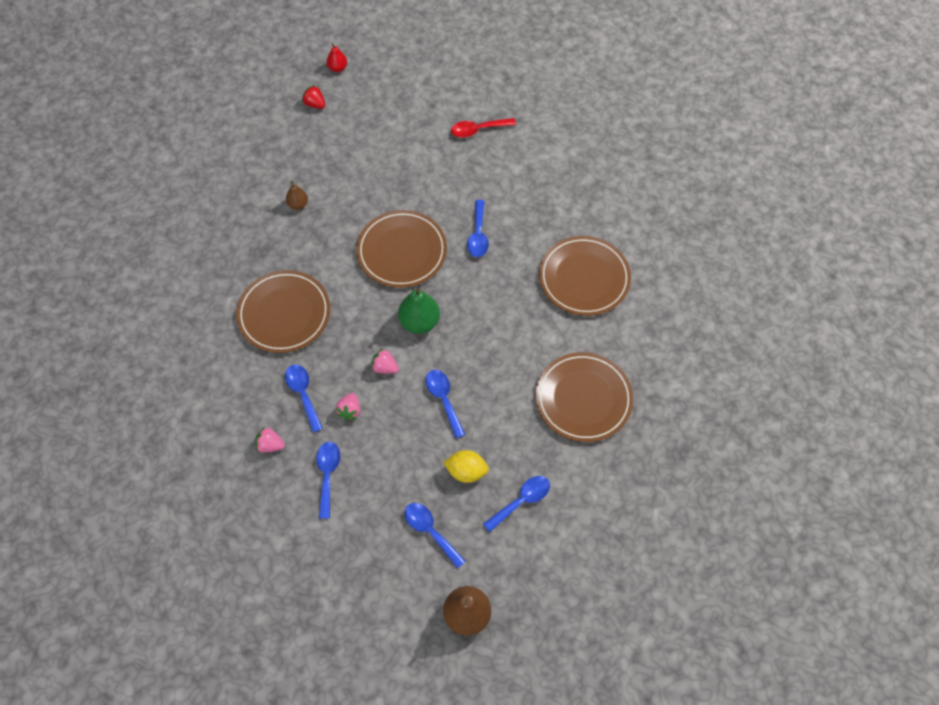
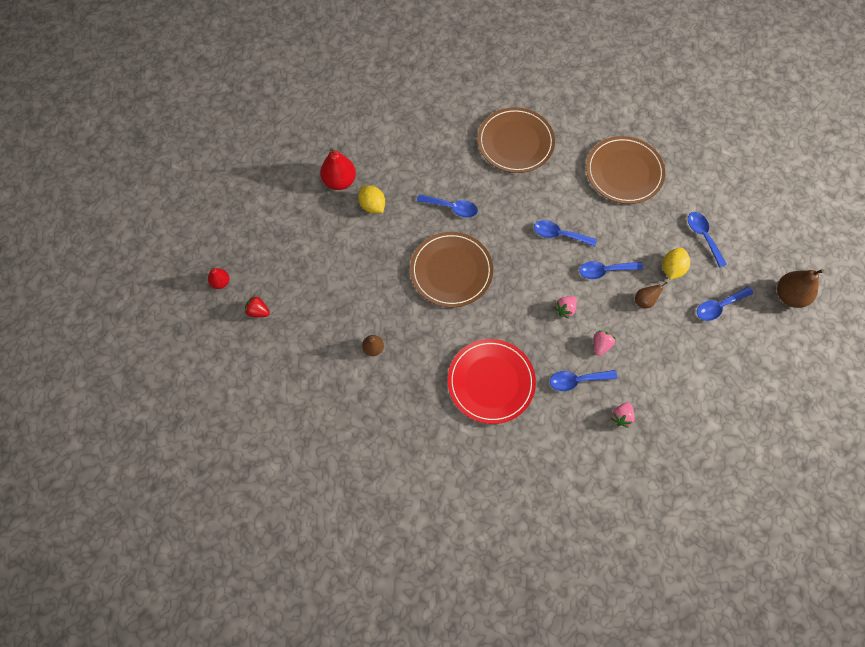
camera: 75 degrees left, 5 degrees up
(284, 313) = (491, 382): brown plate -> red plate
(315, 104) = (258, 311): red strawberry -> red strawberry turned 60 degrees clockwise
(328, 475) = (658, 374): blue spoon -> blue spoon (559, 234)
(350, 410) = (601, 345): pink strawberry -> pink strawberry turned 90 degrees counterclockwise
(416, 447) = (644, 301): none -> brown pear
(419, 322) = (527, 272): green pear -> none
(458, 164) = (372, 206): none -> yellow lemon
(478, 130) = (339, 181): red spoon -> red pear

